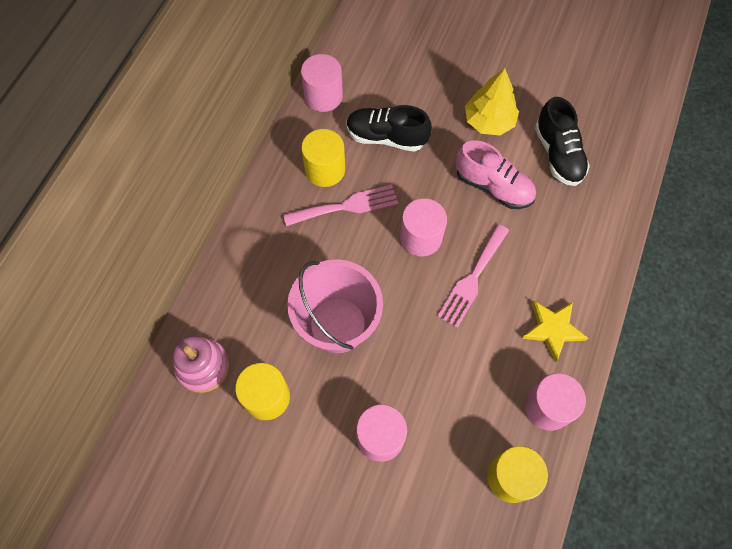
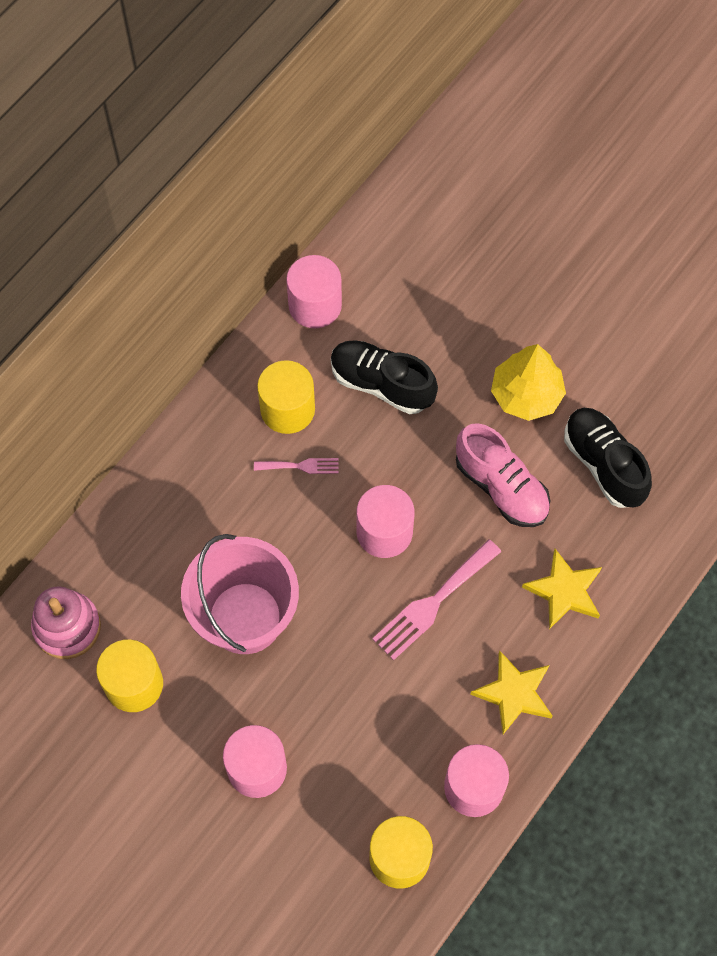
camera: 15 degrees right, 0 degrees up
(346, 206) = (301, 466): pink fork -> pink fork, size x0.55
(558, 154) = (603, 464): black shoe -> black shoe turned 150 degrees clockwise
(562, 247) = (564, 591): none -> yellow star

